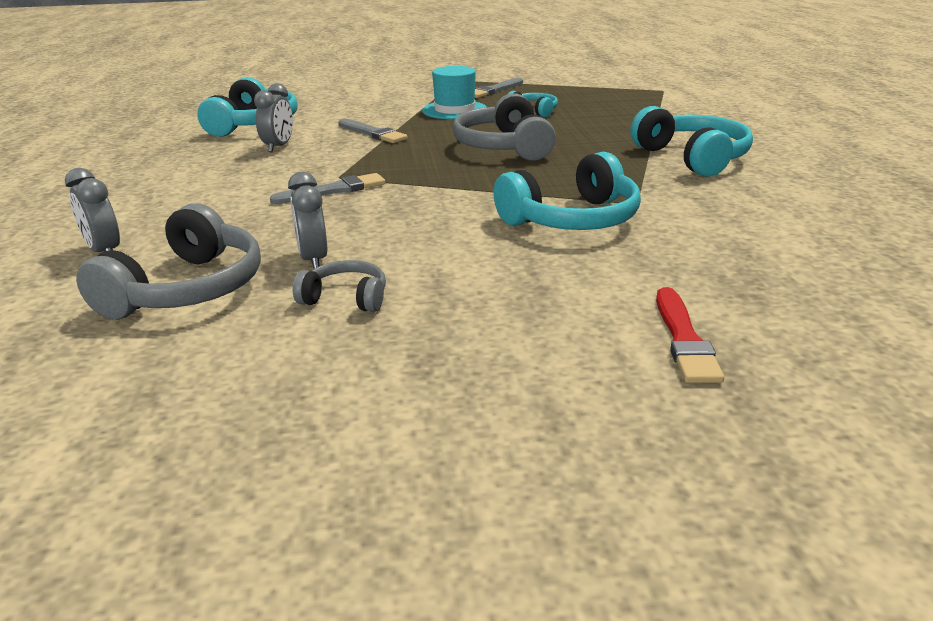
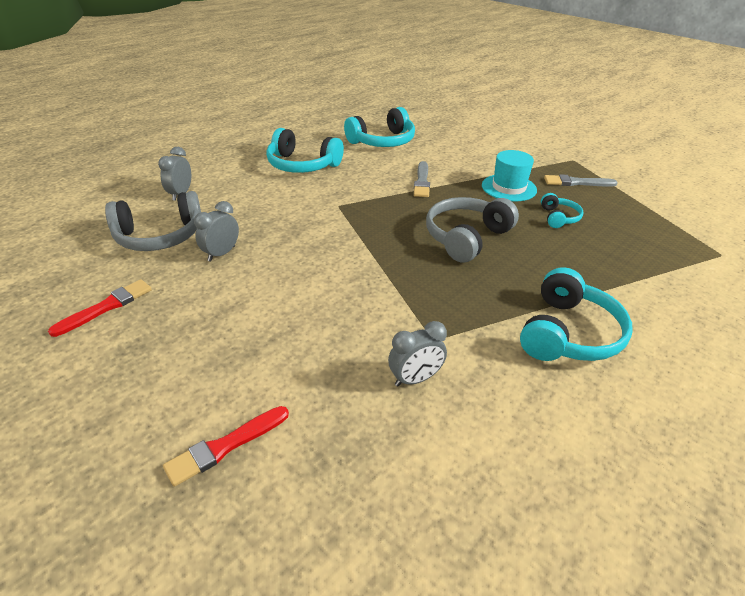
camera: 50 degrees right, 10 degrees up
(278, 147) = (359, 166): grey clock -> grey clock (415, 379)
(298, 364) = (106, 307): none -> red brush
(333, 190) = (317, 214): grey brush -> none
(345, 298) = (184, 287): grey headphones -> none
(572, 219) = (370, 321): turquoise headphones -> turquoise headphones (302, 165)

